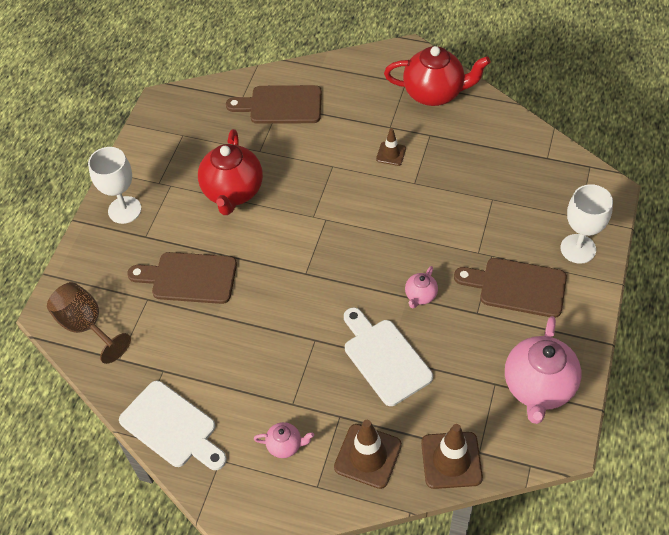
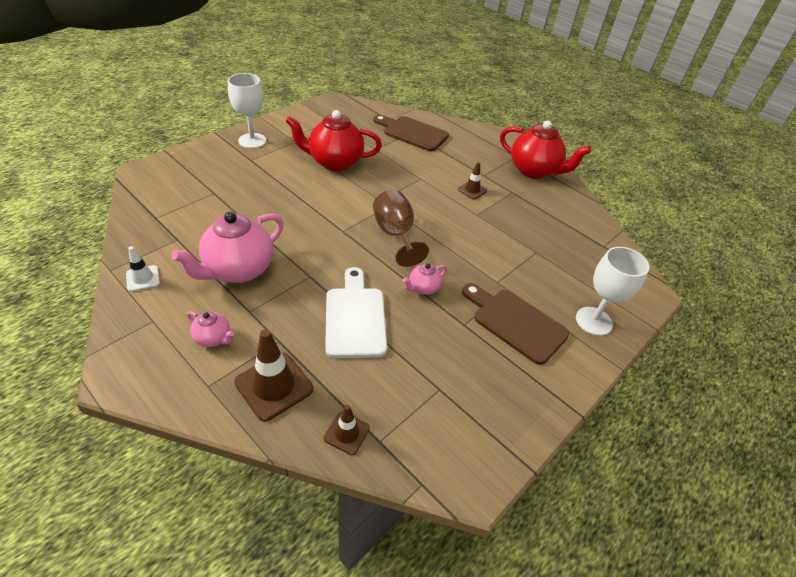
camera: 20 degrees right, 10 degrees down
(87, 326) = (157, 188): brown goblet -> brown goblet (395, 234)
(172, 427) = (143, 278): white cutting board -> white traffic cone
(189, 278) = (255, 194): brown cutting board -> none
(233, 192) = (335, 162): red teapot -> red teapot turned 60 degrees clockwise
(451, 460) = (346, 433): brown traffic cone -> brown traffic cone, size x0.57
(538, 387) = (480, 415): pink teapot -> pink teapot (238, 270)

